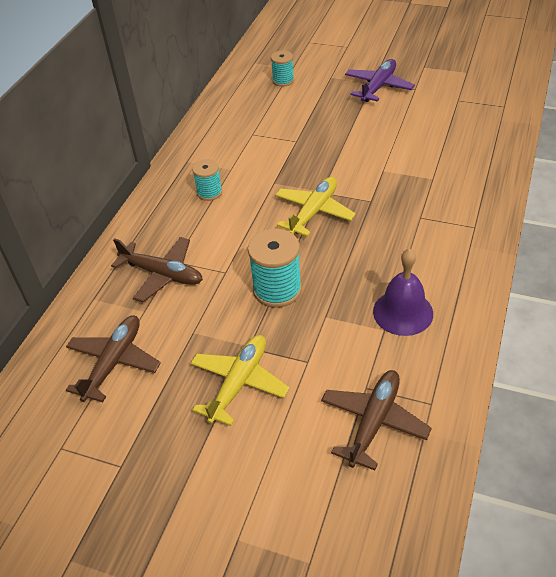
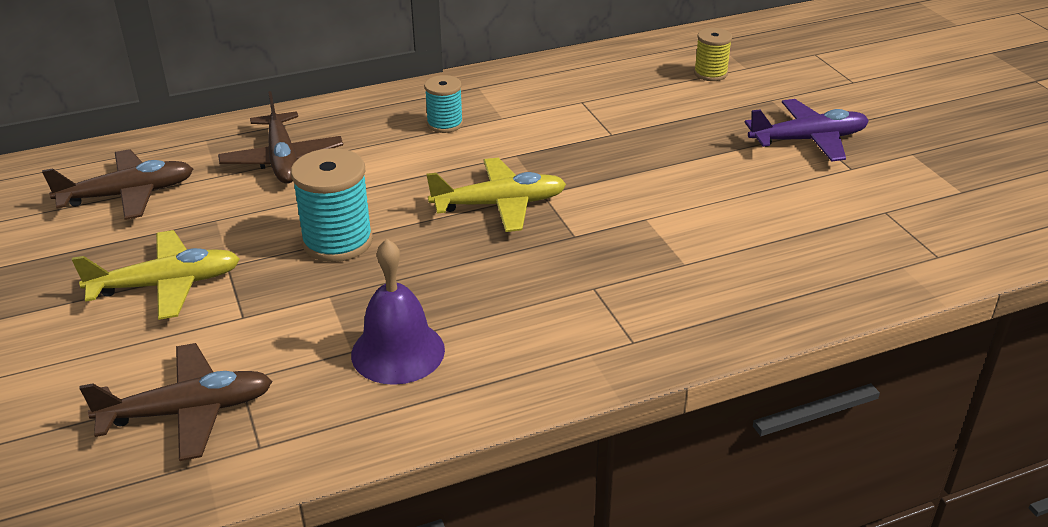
camera: 45 degrees right, 10 degrees down
(283, 80) = (710, 73): turquoise spool -> yellow spool

